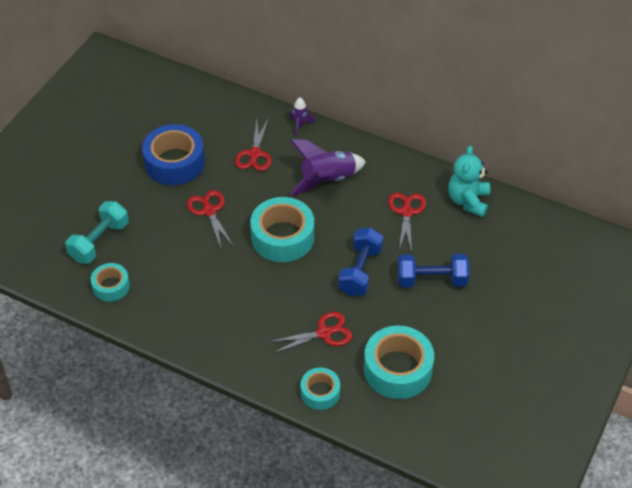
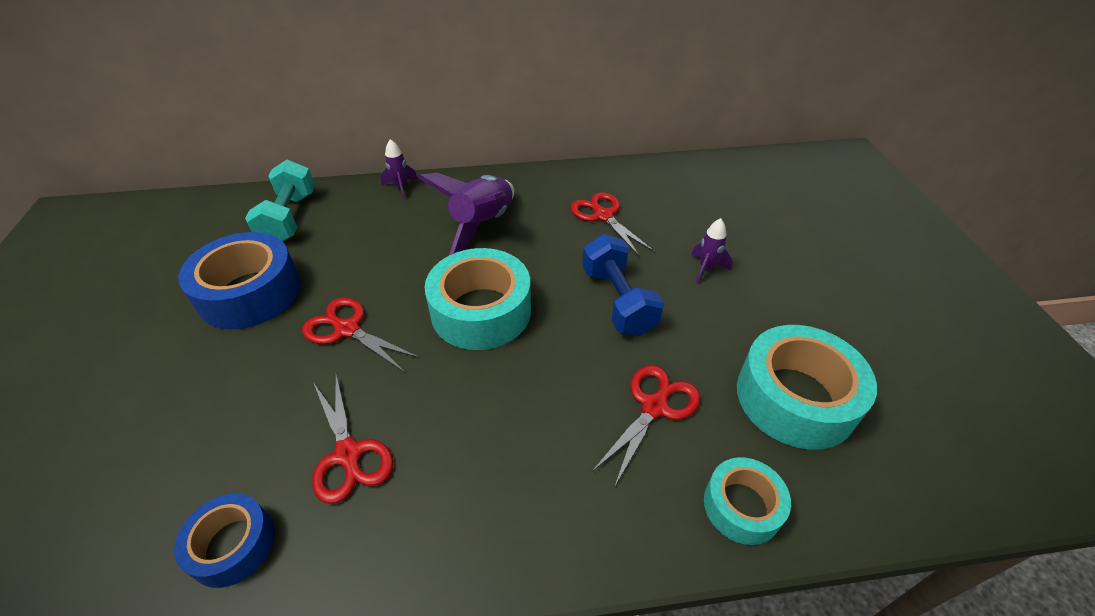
camera: 35 degrees left, 5 degrees down
(99, 242) = (168, 472): turquoise dumbbell -> turquoise dumbbell (289, 218)
(111, 286) = (233, 545): turquoise tape -> blue tape
(254, 154) = (365, 237): red scissors -> red scissors (348, 455)
(431, 280) = (706, 268): blue dumbbell -> purple rocket
(468, 201) = (652, 179): turquoise teddy bear -> none

